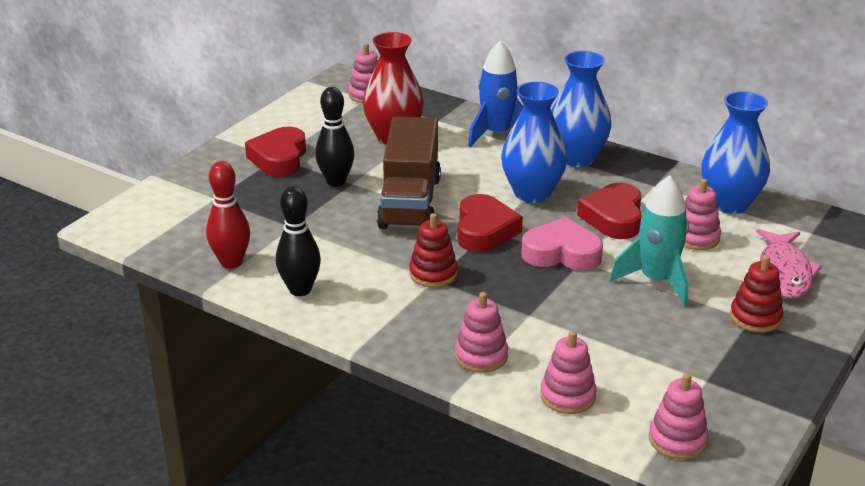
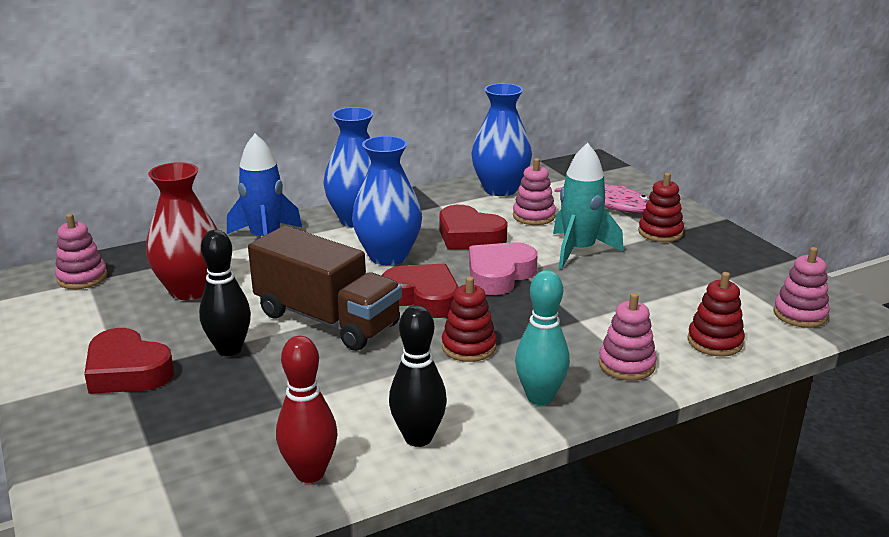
camera: 60 degrees left, 5 degrees down
(395, 326) = (540, 397): none -> turquoise bowling pin
(567, 396) = (714, 342): pink stacking toy -> red stacking toy

